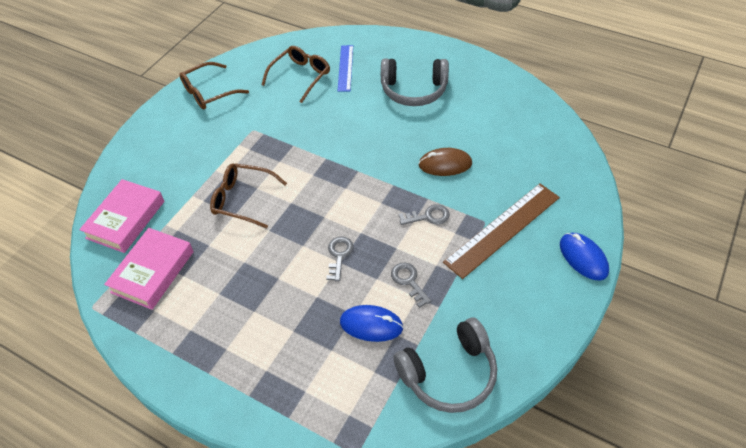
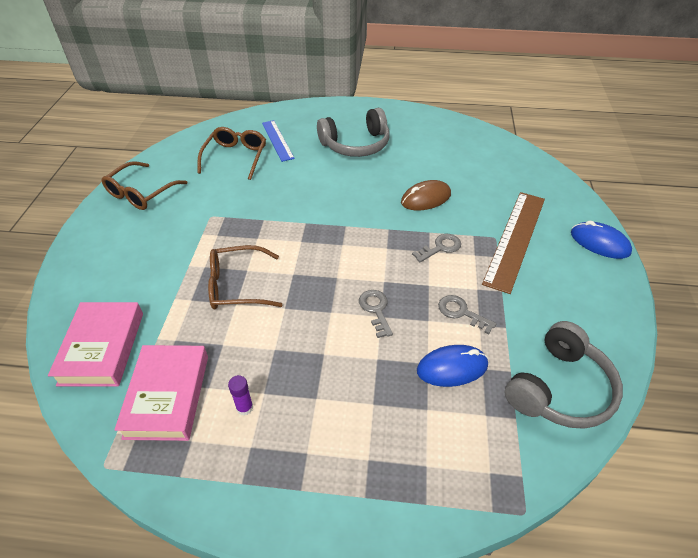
camera: 25 degrees left, 5 degrees down
(200, 300) = (244, 408): none -> purple glue stick

